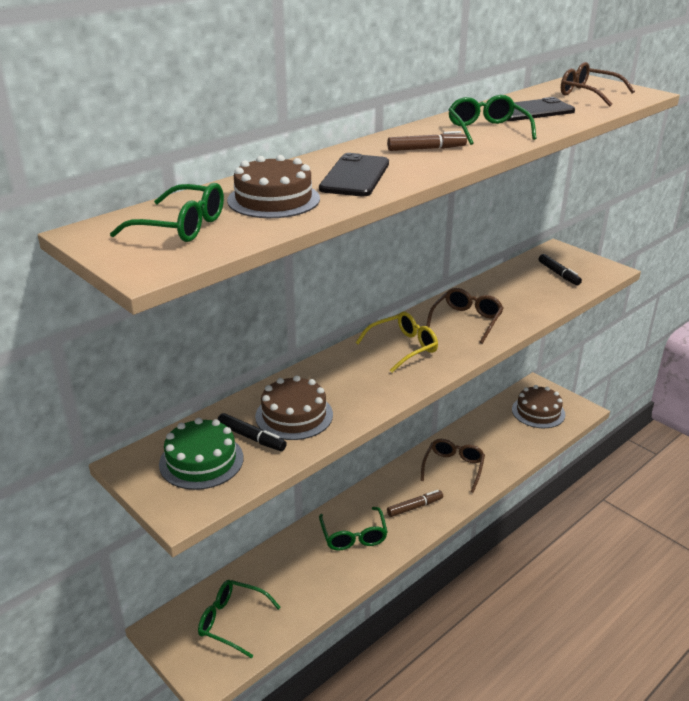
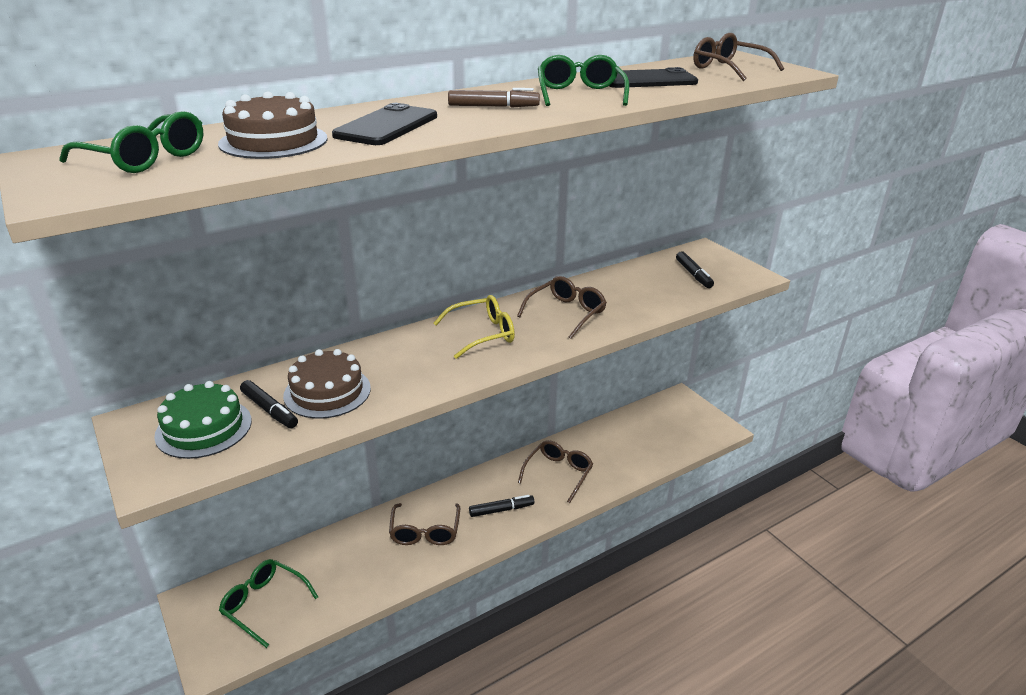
camera: 10 degrees right, 0 degrees up
(353, 536) = (425, 532): green glasses -> brown glasses
(415, 507) = (501, 510): brown marker -> black marker
(538, 412) = (672, 425): brown cake -> none

